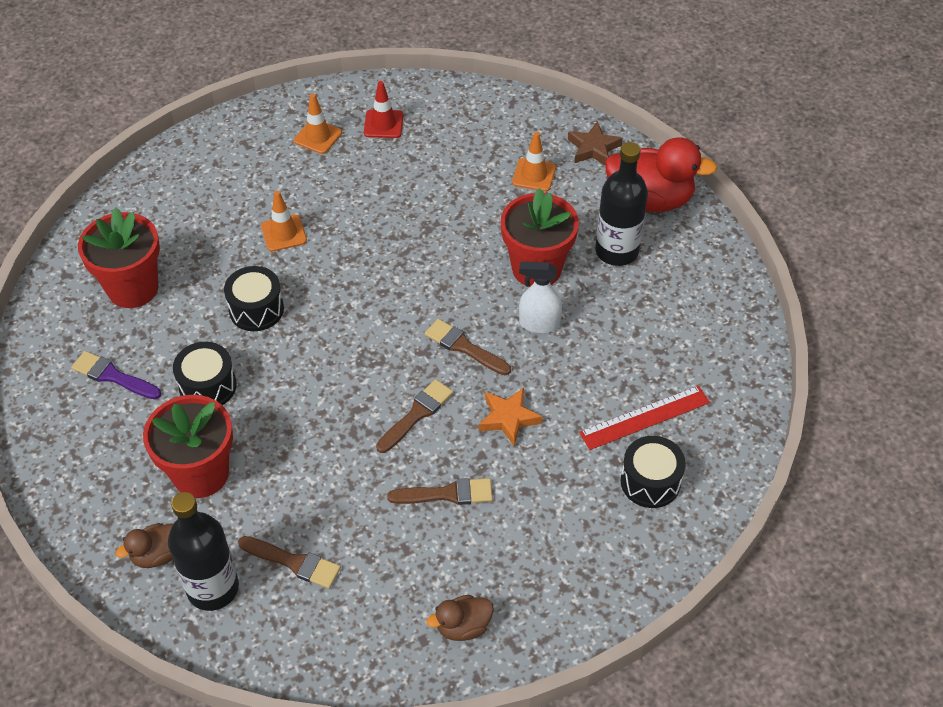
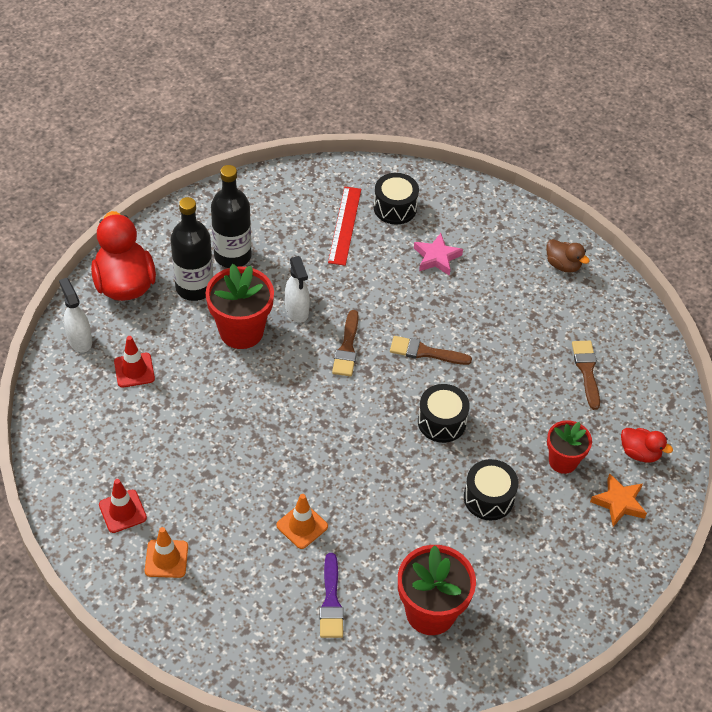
camera: 120 degrees left, 0 degrees up
(113, 376) = (523, 572): purple brush -> purple brush (331, 601)
(157, 554) = (639, 453): brown duck -> red duck
(201, 474) = (563, 461): red flower pot -> red flower pot, size x0.63
(213, 588) = (637, 407): black bottle -> black bottle (232, 256)
(256, 309) = (395, 503): black drum -> black drum (441, 422)
(447, 494) = (477, 309): brown brush -> none
(508, 418) = (394, 298): orange star -> orange star (619, 503)
(534, 175) = (134, 370): orange traffic cone -> red traffic cone
(547, 489) = (436, 257): none -> pink star
(593, 148) = (79, 340): brown star -> white spray bottle
(645, 417) = (345, 225): red ruler -> red ruler turned 60 degrees clockwise

